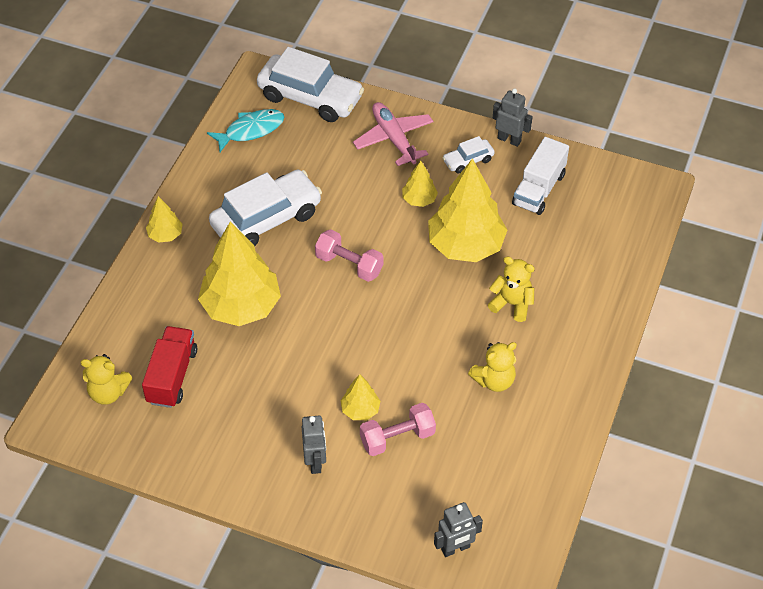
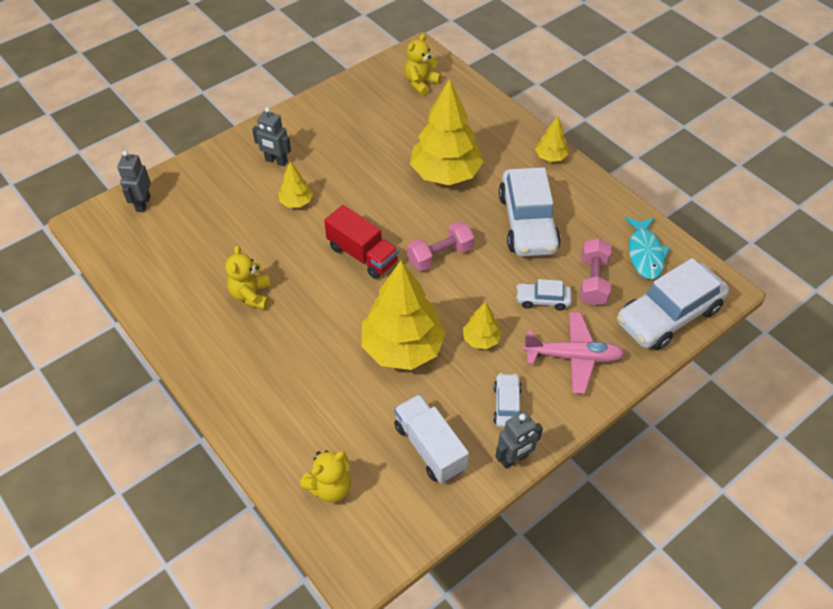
camera: 120 degrees right, 0 degrees up
(172, 376) = (409, 116): red truck -> red truck (362, 255)
(350, 177) = (542, 300): none -> white car
(397, 438) = (255, 212): pink dumbbell -> pink dumbbell (593, 281)
(512, 304) = (313, 348): yellow teddy bear -> yellow teddy bear (330, 487)

